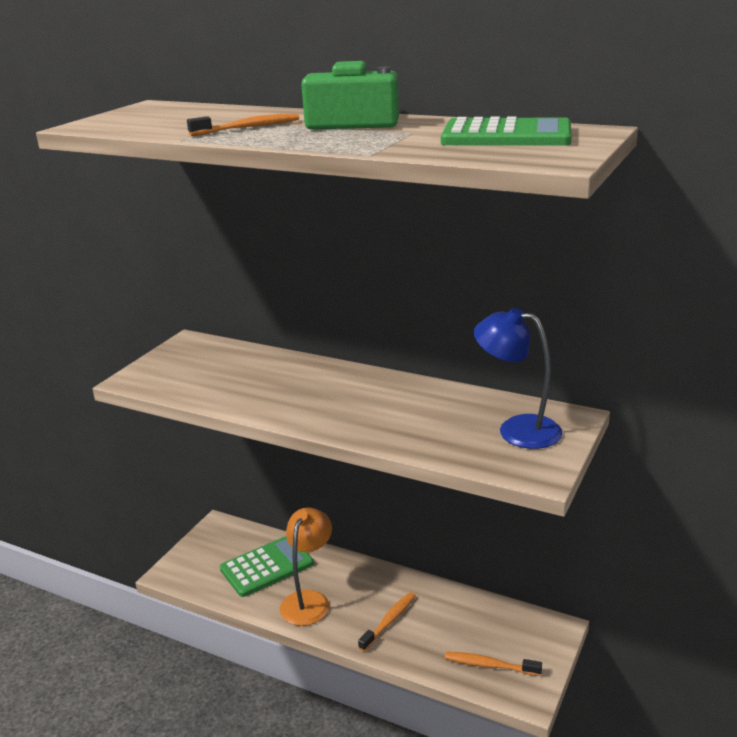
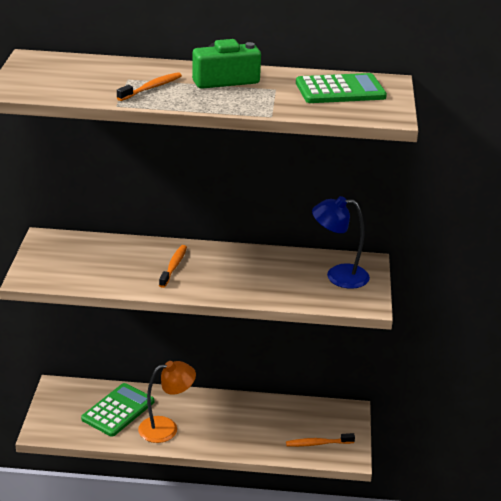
camera: 25 degrees left, 5 degrees up
(309, 600) = (166, 428): orange lamp -> orange lamp turned 75 degrees clockwise
(389, 621) = (234, 430): orange toothbrush -> orange toothbrush (173, 266)

